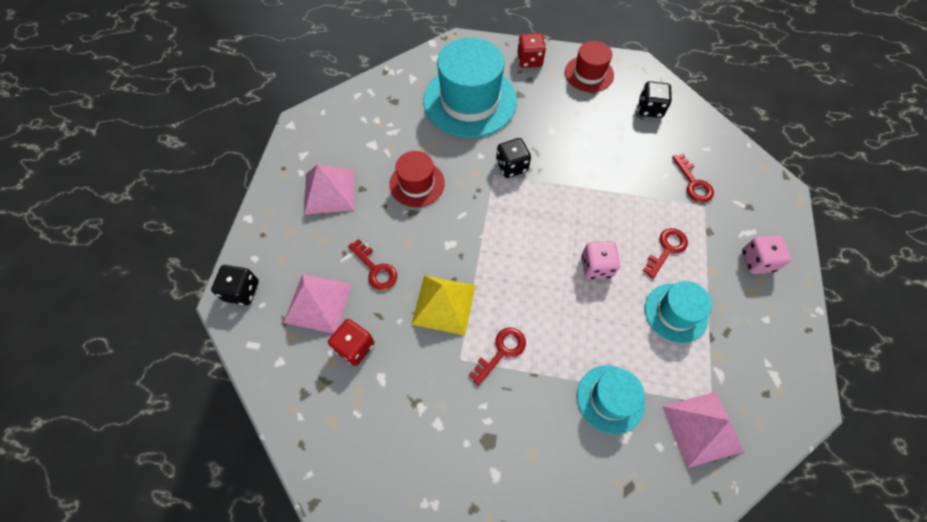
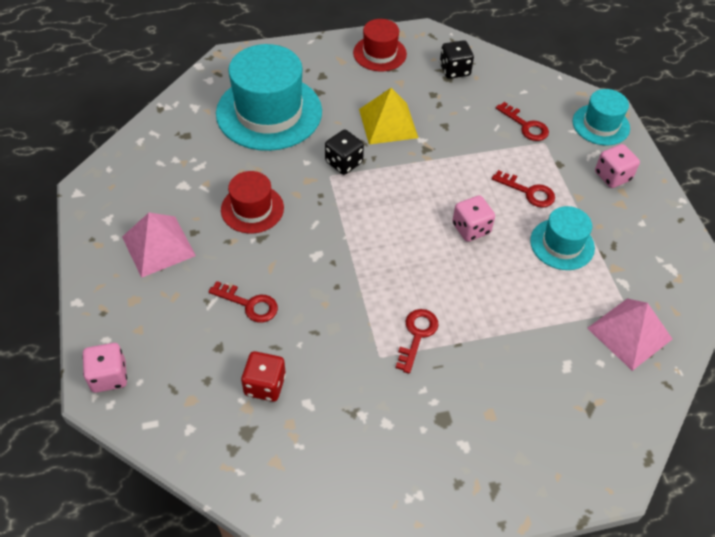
camera: 25 degrees left, 10 degrees down
(242, 291) = (109, 376): black dice -> pink dice
(318, 303) = (203, 358): pink pyramid -> none
(444, 304) = (338, 313): yellow pyramid -> yellow pyramid (388, 123)
(529, 60) = (313, 56): red dice -> none
(610, 399) = (538, 339): turquoise hat -> turquoise hat (601, 125)
(666, 249) = (528, 192): red key -> red key turned 105 degrees clockwise

